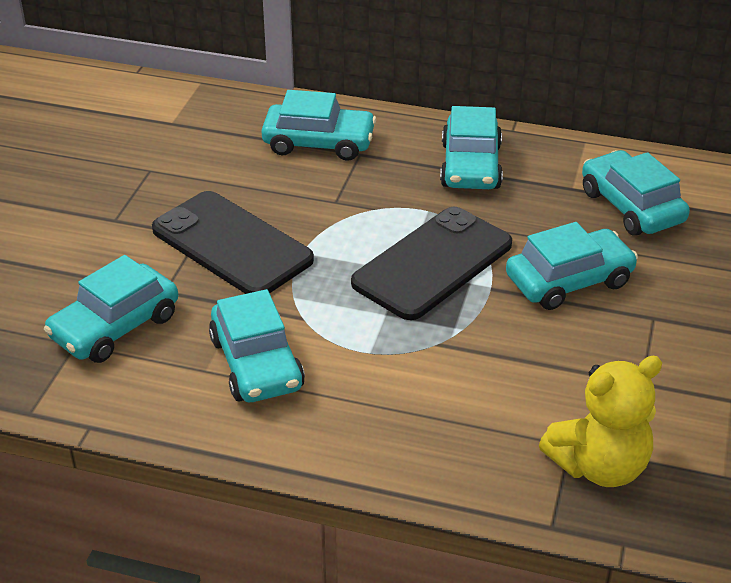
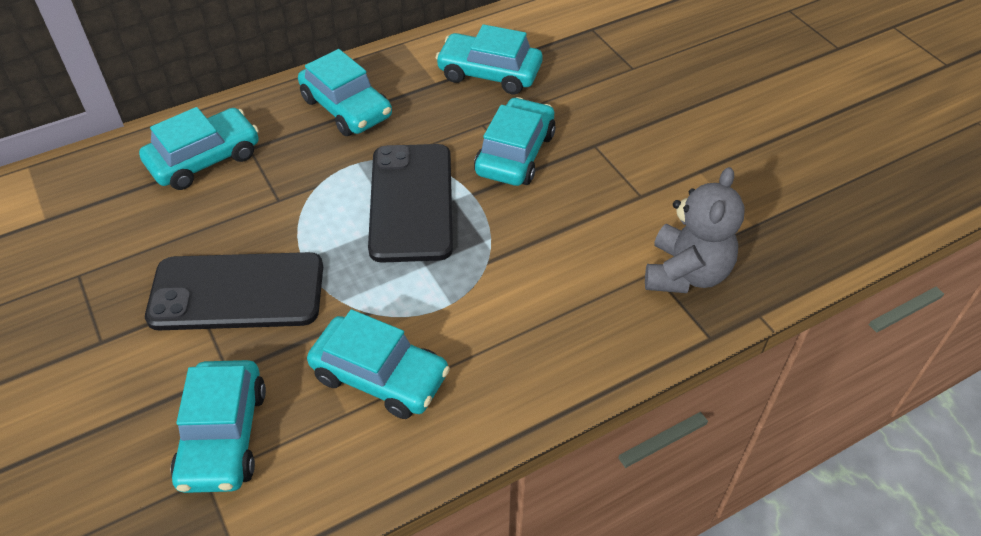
camera: 45 degrees left, 10 degrees up
(599, 466) = (686, 273): yellow teddy bear -> grey teddy bear

